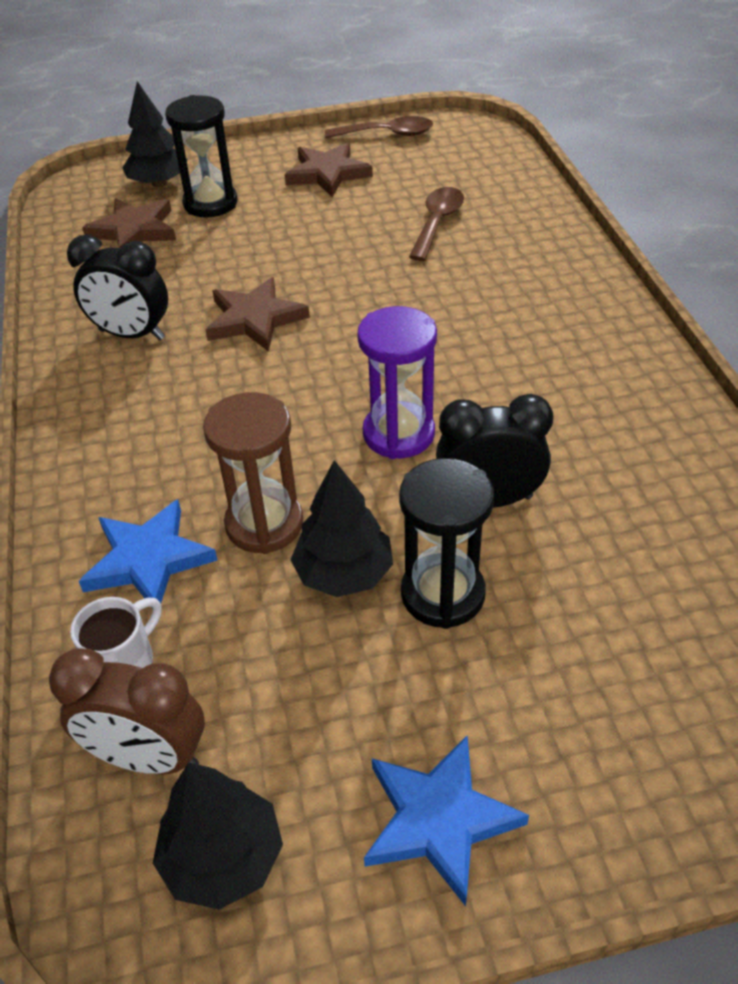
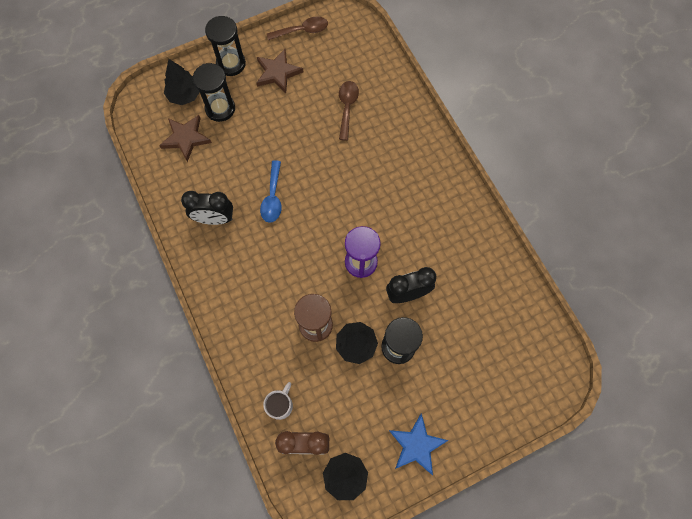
camera: 15 degrees left, 25 degrees up
(148, 559) = (272, 353): blue star -> none
(252, 158) = (231, 64): none -> black hourglass
(255, 319) = (272, 197): brown star -> blue spoon

